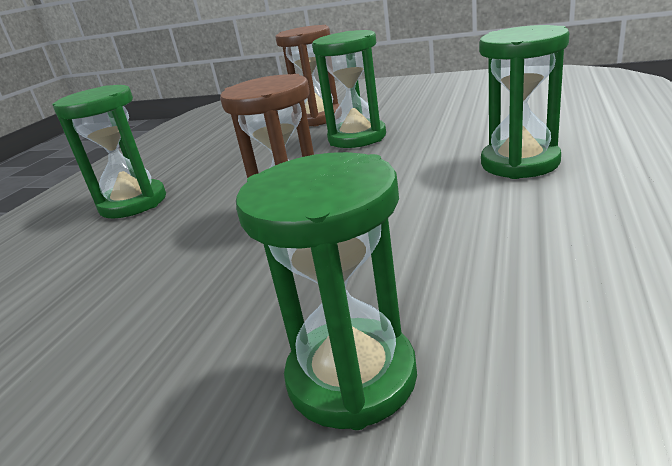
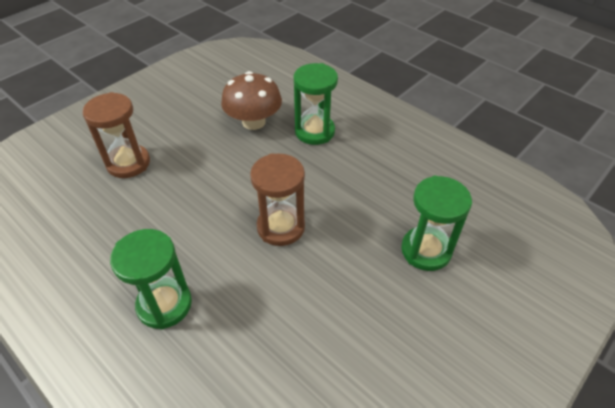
camera: 70 degrees left, 20 degrees up
(357, 138) = (200, 162): green hourglass -> none
(469, 130) = (253, 122): none -> brown mushroom

